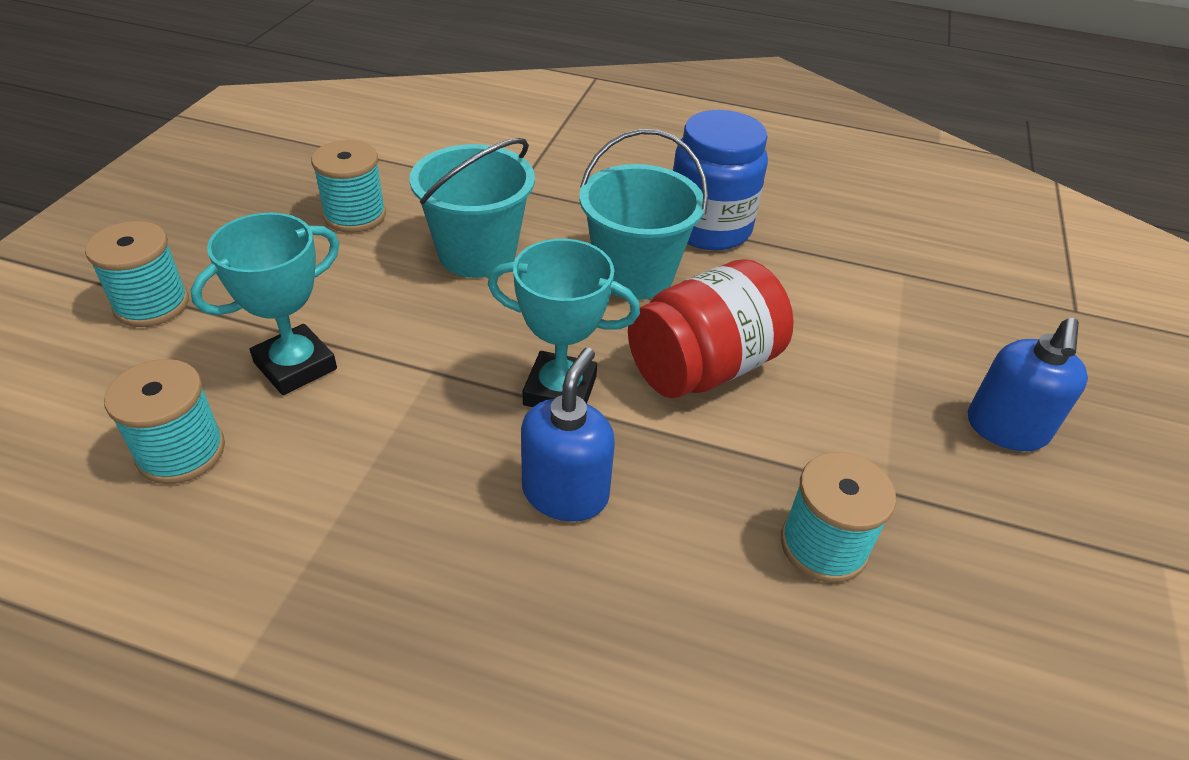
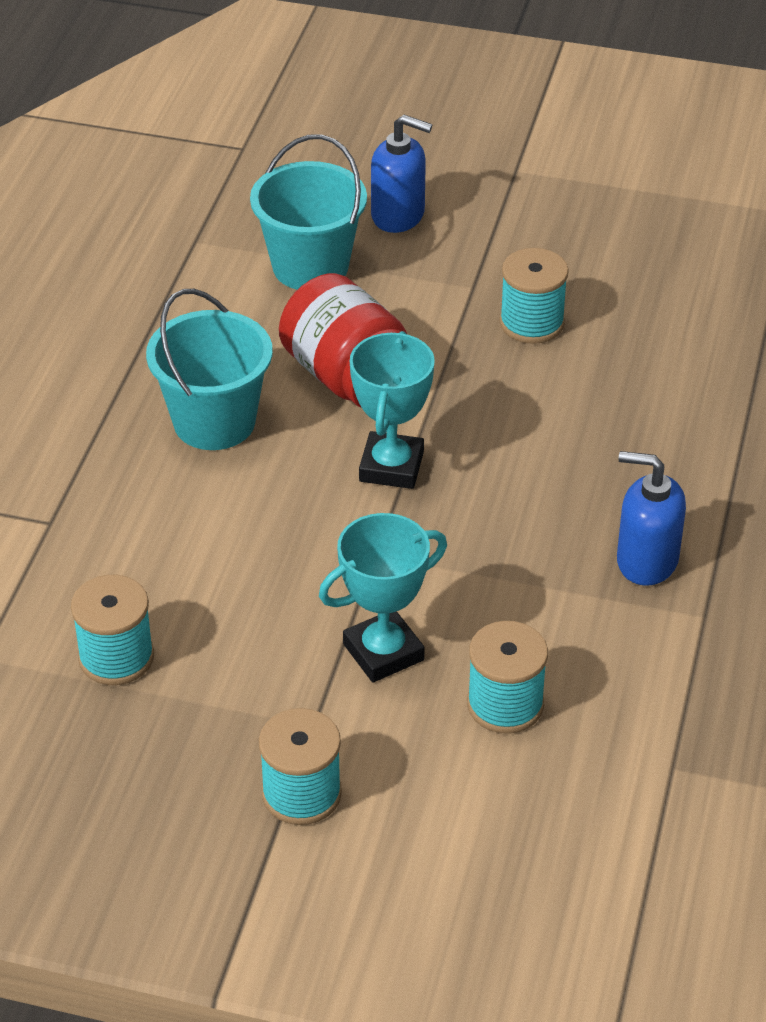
camera: 90 degrees left, 0 degrees up
(295, 366) = (383, 652): turquoise trophy -> turquoise trophy turned 75 degrees counterclockwise
(477, 254) = (187, 542): turquoise bucket -> turquoise bucket (310, 266)
(565, 493) = (507, 457): blue soap dispenser -> blue soap dispenser (646, 560)
(709, 228) = (127, 367): blue jar -> none

